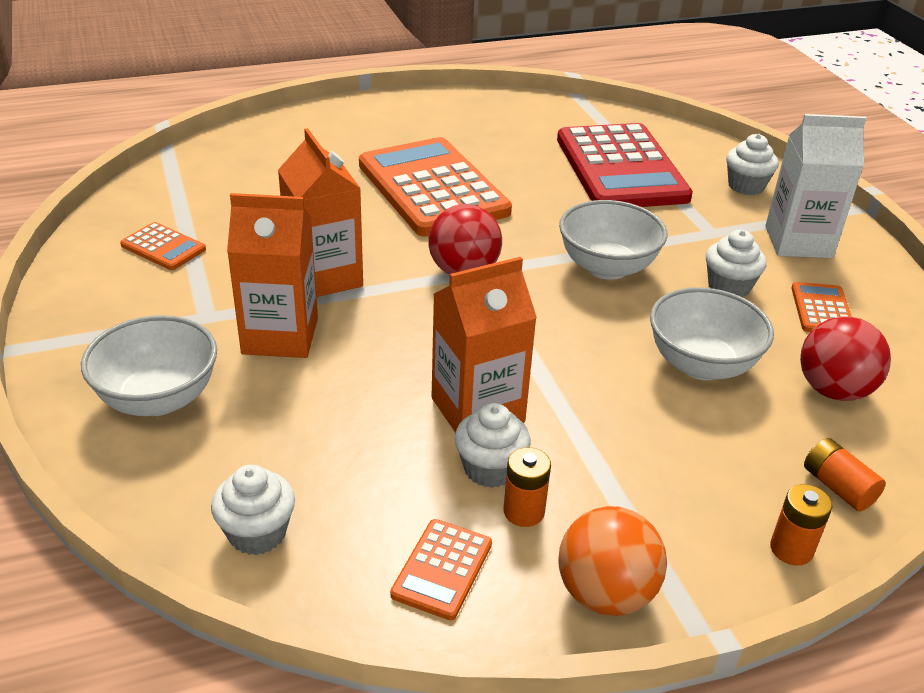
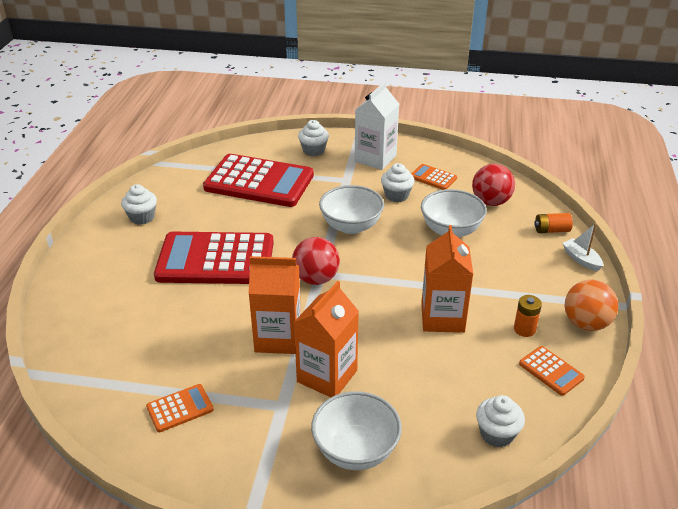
camera: 60 degrees left, 0 degrees up
(432, 188) = (215, 259): orange calculator -> red calculator
(490, 469) = (489, 330): white cupcake -> white cupcake (142, 217)
(791, 549) = (581, 259): orange battery -> white boat

